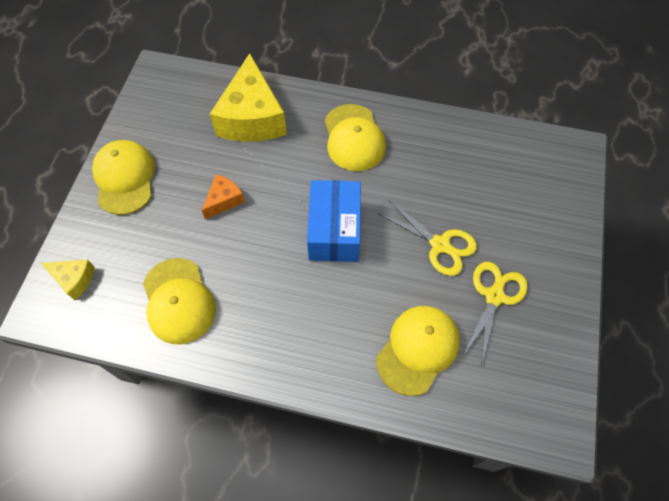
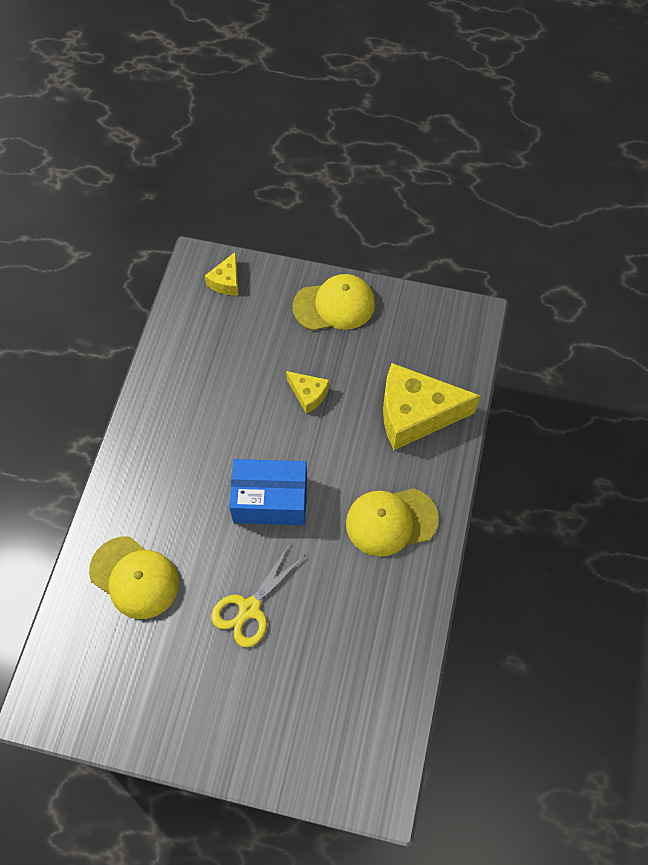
camera: 90 degrees right, 0 degrees up
(178, 301) = (200, 365): yellow cap -> none
(224, 200) = (308, 394): orange cheese -> yellow cheese
(494, 296) = (186, 661): yellow scissors -> none

